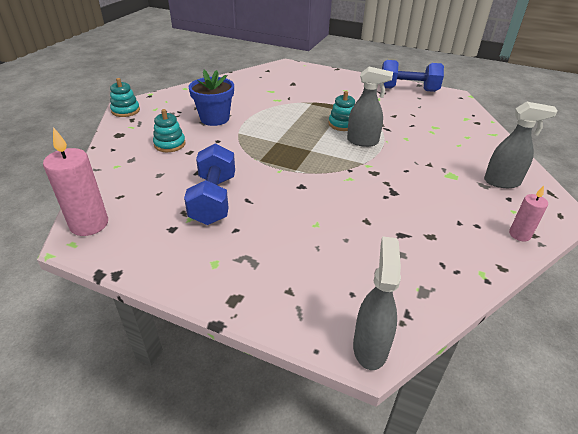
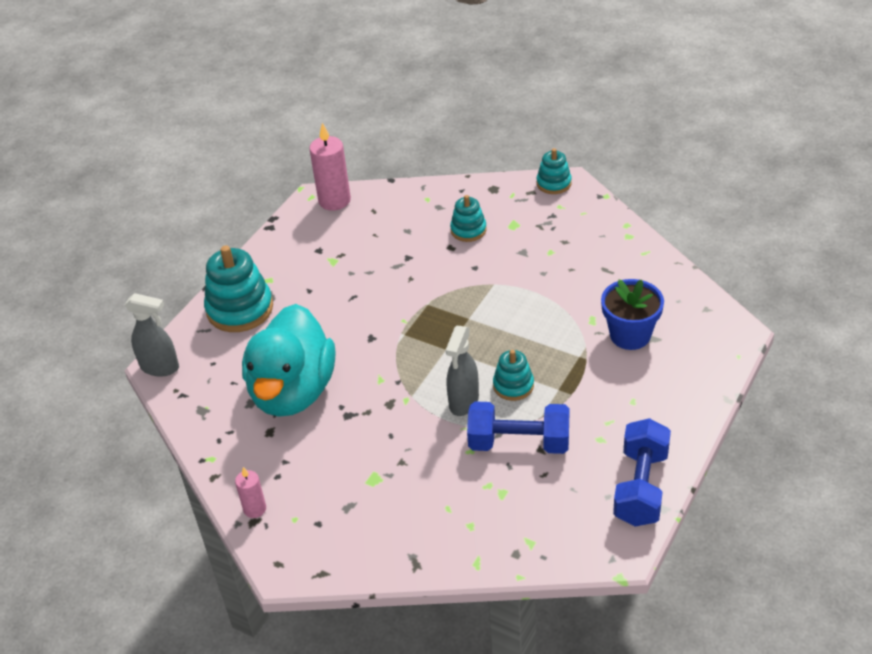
camera: 100 degrees right, 5 degrees up
(213, 199) = (357, 272): blue dumbbell -> blue dumbbell (519, 443)
(214, 118) = (531, 261): blue flower pot -> blue flower pot (630, 335)
(263, 282) = (240, 309): none -> turquoise stacking toy
(377, 226) = (293, 391): none -> turquoise duck
(502, 182) = (351, 528): grey spray bottle -> none

